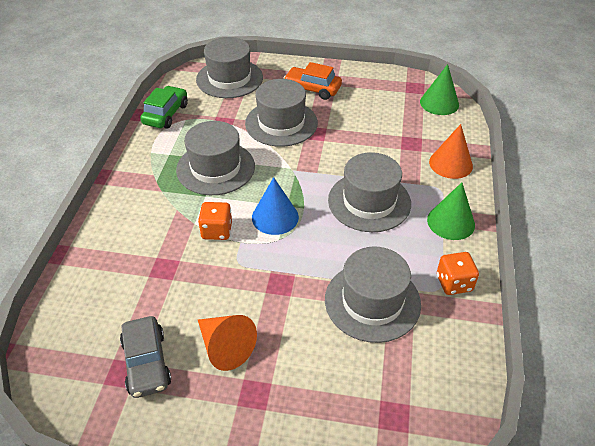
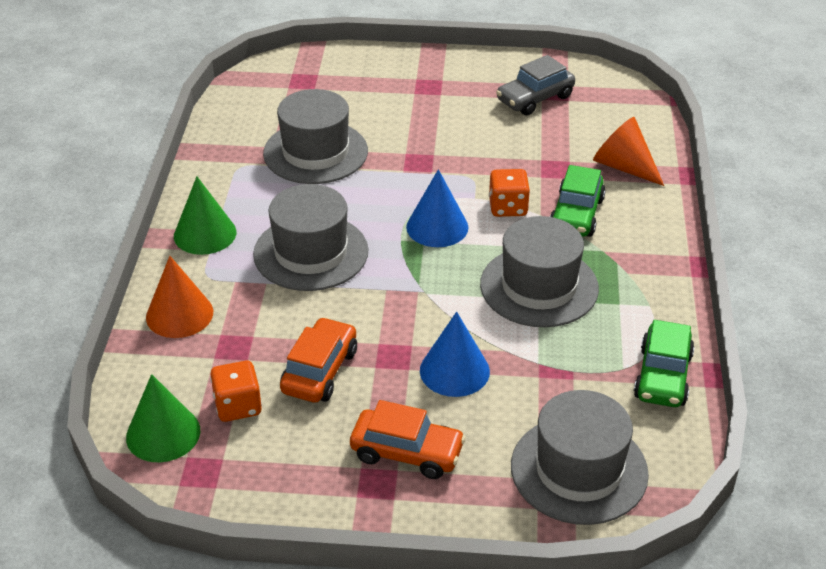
camera: 175 degrees right, 5 degrees down
(147, 363) = (535, 98): grey car -> grey car turned 105 degrees counterclockwise
(167, 221) = (576, 215): none -> green car
(225, 347) = (464, 112): orange cone -> orange cone (623, 166)
(281, 123) = (454, 371): grey hat -> blue cone
(358, 127) = (319, 371): none -> orange car
(454, 283) = (221, 172): orange dice -> orange dice (238, 406)

